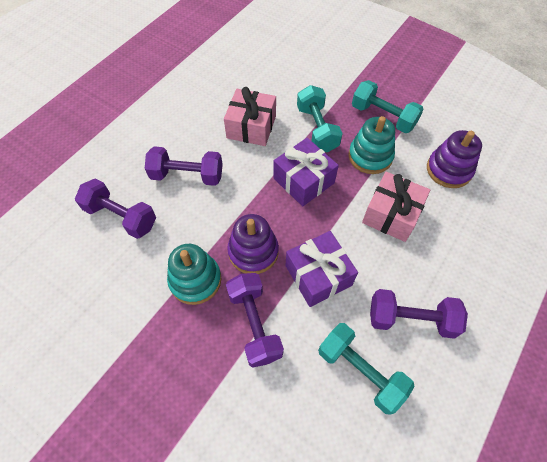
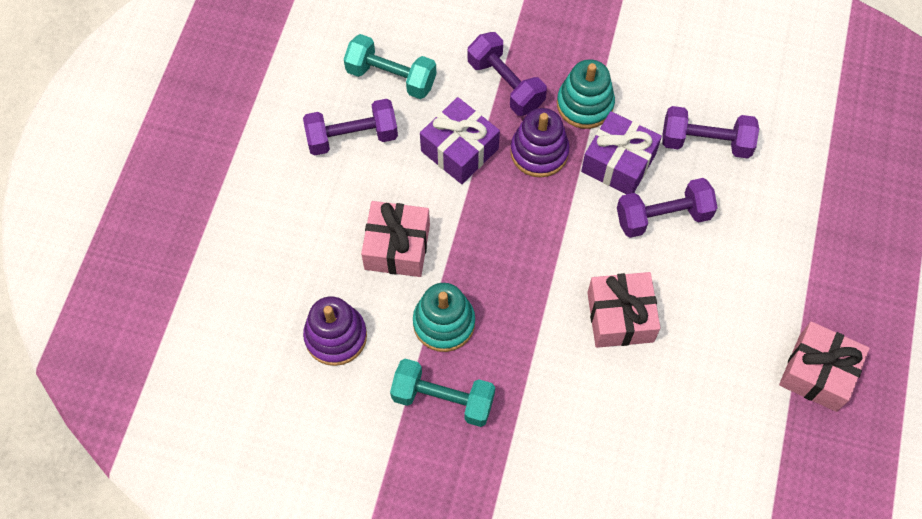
camera: 160 degrees right, 5 degrees up
(154, 70) = (817, 373): none -> pink gift
(303, 180) = (517, 257): purple gift -> purple gift (618, 163)
(317, 129) = (529, 344): turquoise dumbbell -> none

